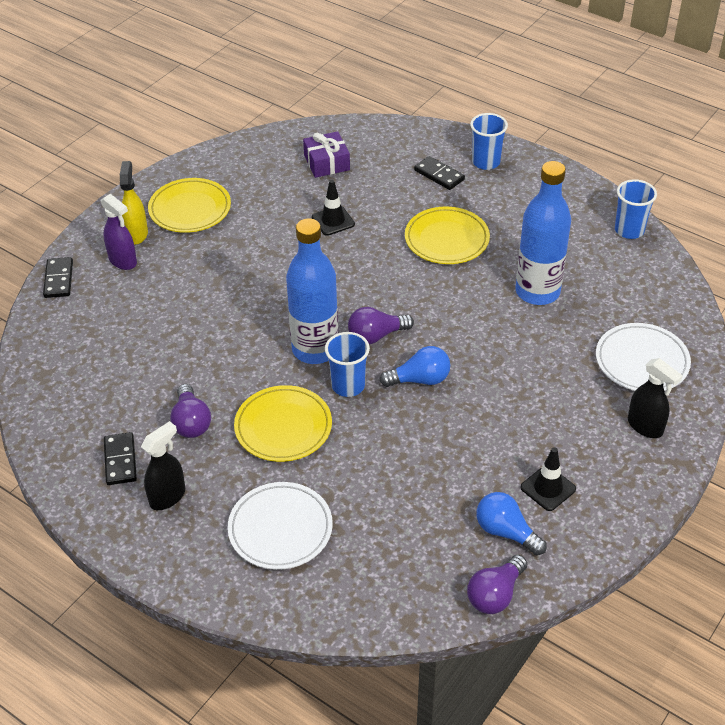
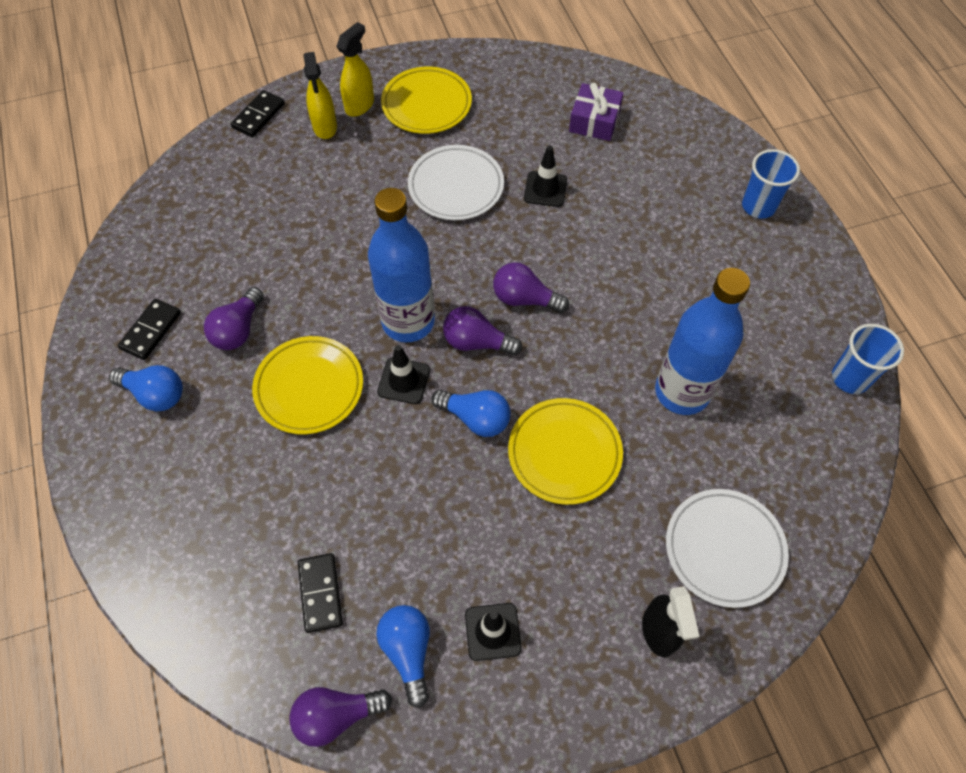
camera: 35 degrees right, 15 degrees up
(123, 261) = (325, 127): purple spray bottle -> yellow spray bottle
(168, 497) = (155, 394): black spray bottle -> blue light bulb
(280, 529) = (214, 495): white plate -> white plate (456, 186)
(348, 385) = (404, 381): blue cup -> black traffic cone
(384, 293) = (524, 299): none -> purple light bulb
(439, 175) = (695, 195): black domino -> black domino (320, 593)
(446, 239) = (639, 274): yellow plate -> yellow plate (564, 453)

